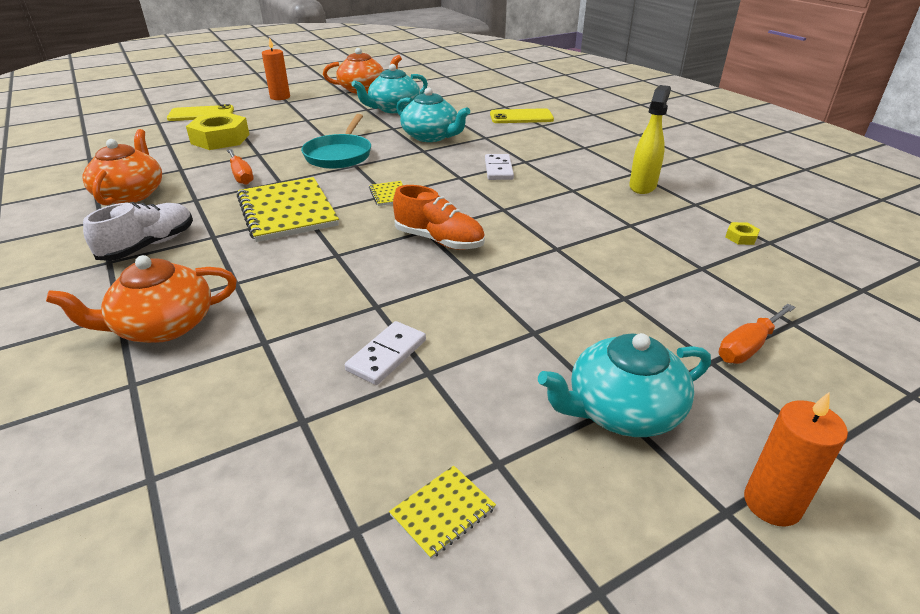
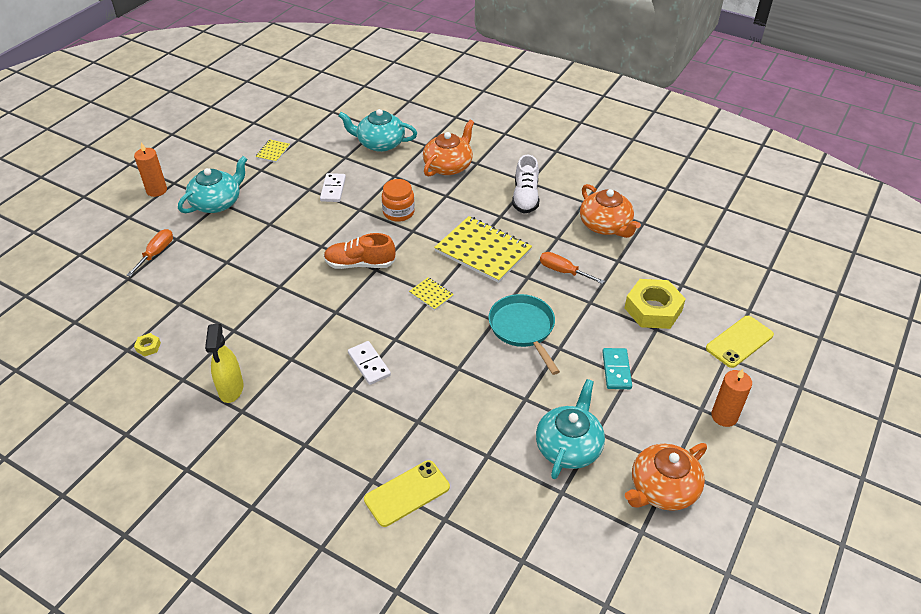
camera: 150 degrees right, 10 degrees up
(308, 123) = (616, 370): none -> turquoise domino
(327, 282) = (398, 212): none -> orange jar
(431, 136) = (472, 398): turquoise teapot -> turquoise teapot (380, 143)

